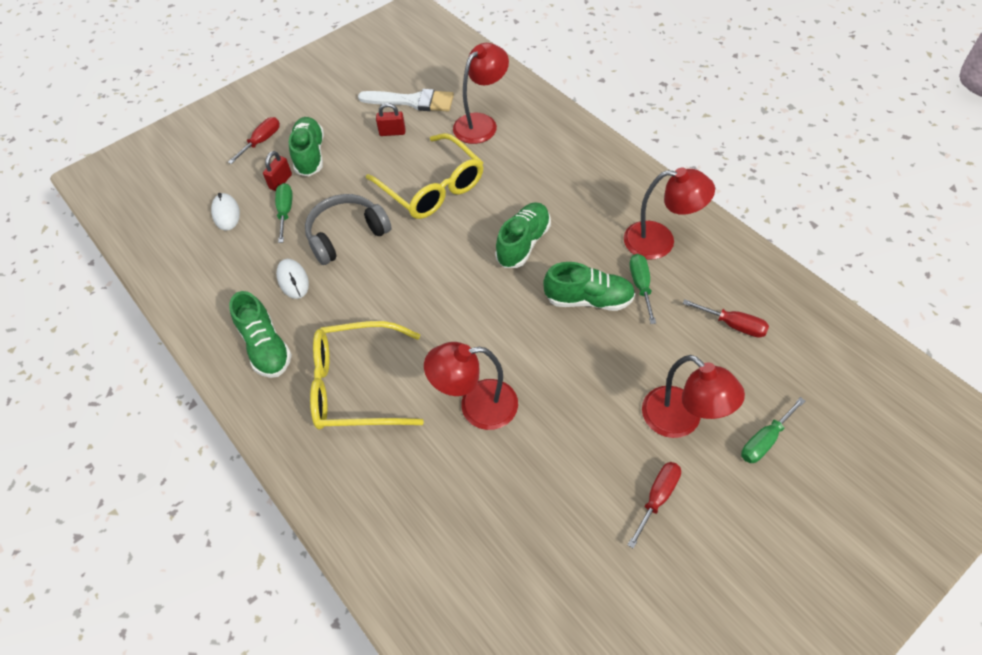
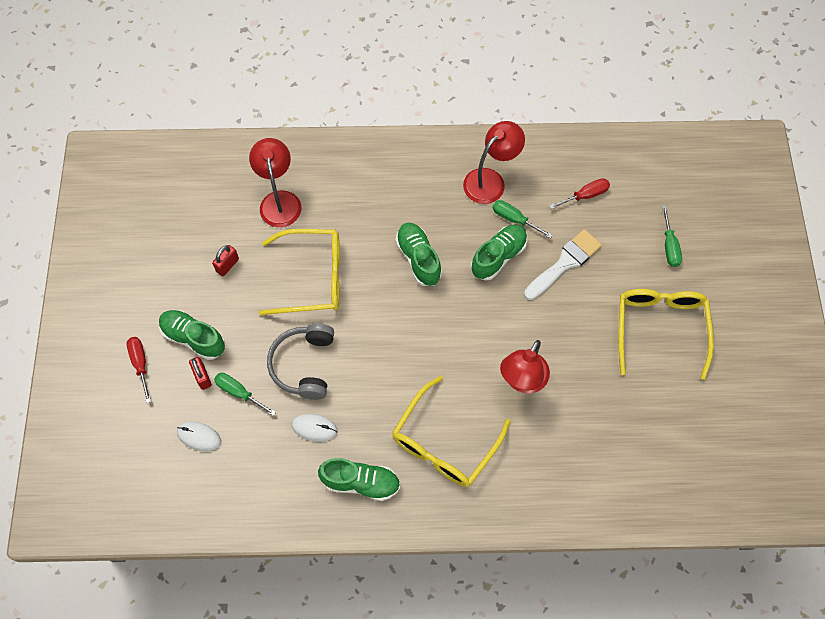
camera: 55 degrees left, 10 degrees up
(412, 101) = (207, 229): white brush -> white brush (565, 263)
(657, 498) = (660, 329): red screwdriver -> yellow glasses
(681, 421) = (624, 277): red lamp -> none

